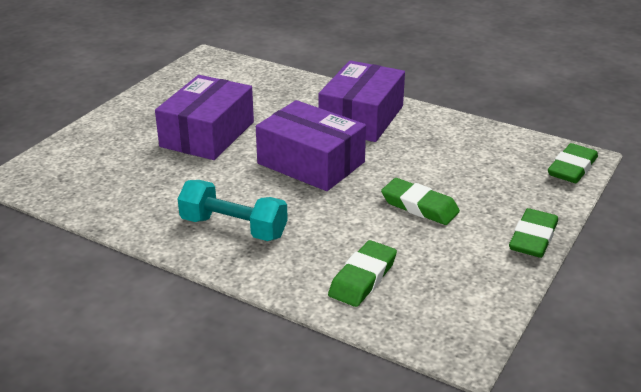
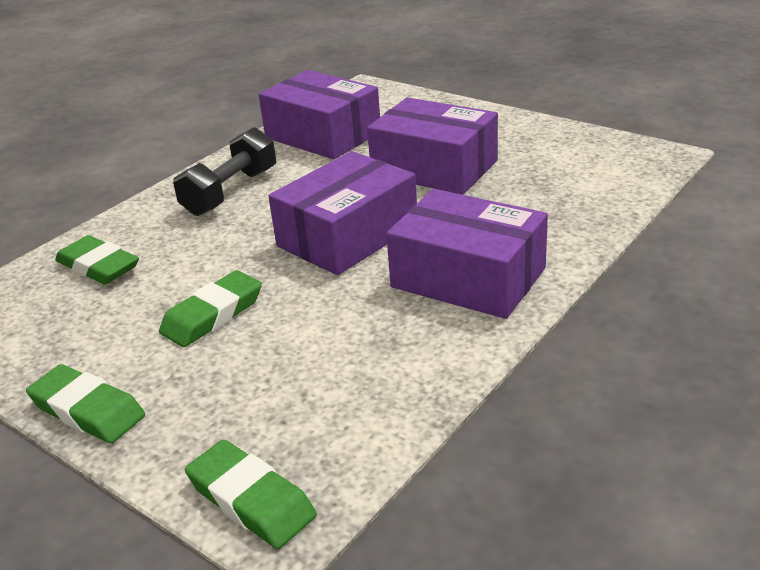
camera: 100 degrees right, 0 degrees up
(125, 191) = (323, 135): none -> purple box
(233, 228) = (230, 192): turquoise dumbbell -> black dumbbell

